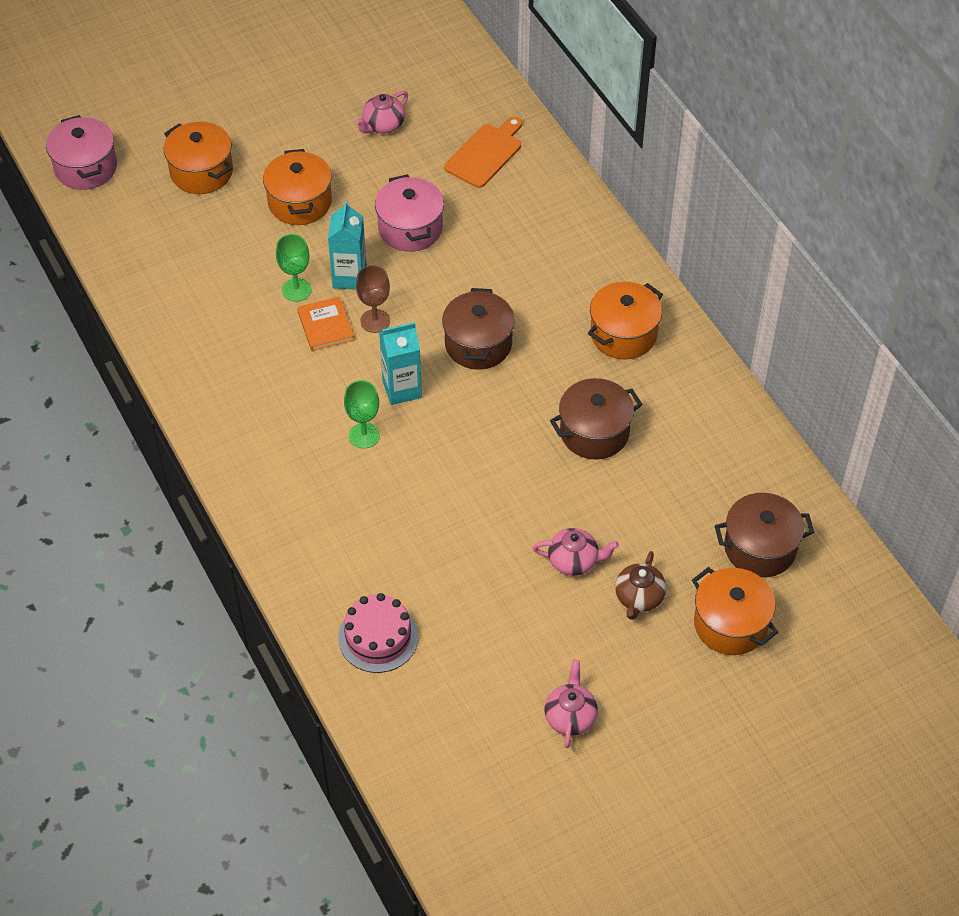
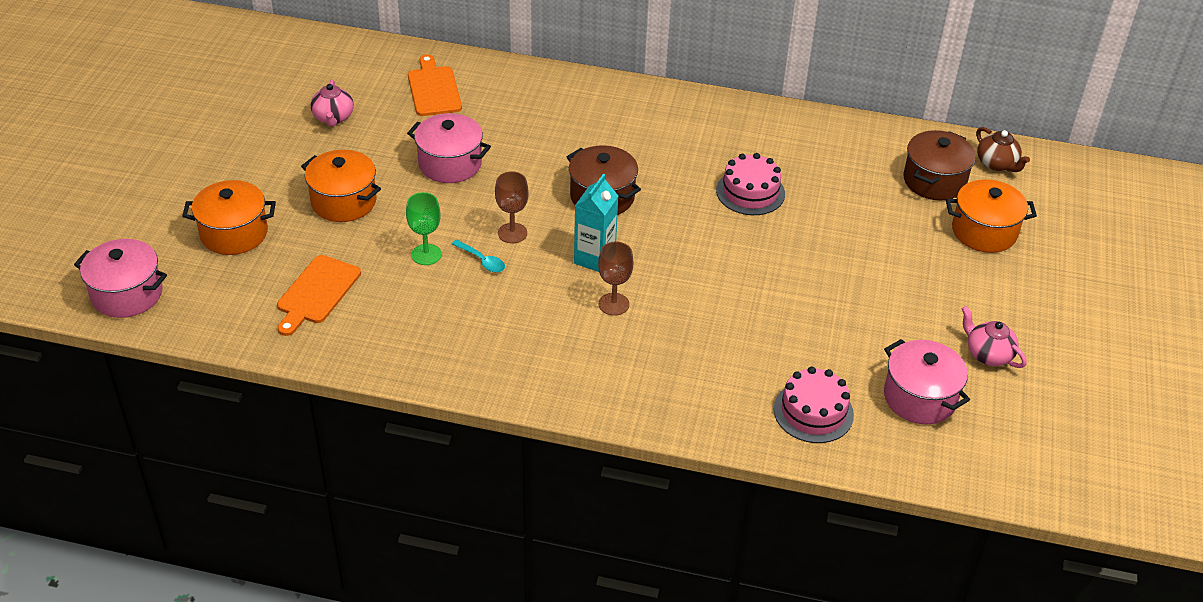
camera: 50 degrees left, 10 degrees down
(192, 261) = (316, 293): none -> orange cutting board
(325, 325) = (482, 260): orange book -> turquoise spoon
(349, 277) = (453, 220): turquoise carton -> none
(364, 435) = (613, 304): green goblet -> brown goblet
(467, 698) = (920, 398): none -> pink pot
(574, 561) = (852, 269): pink teapot -> none
(594, 432) = (750, 192): brown pot -> pink cake
(623, 334) = (681, 128): orange pot -> none
(639, 598) = (918, 259): brown teapot -> brown teapot (997, 164)

